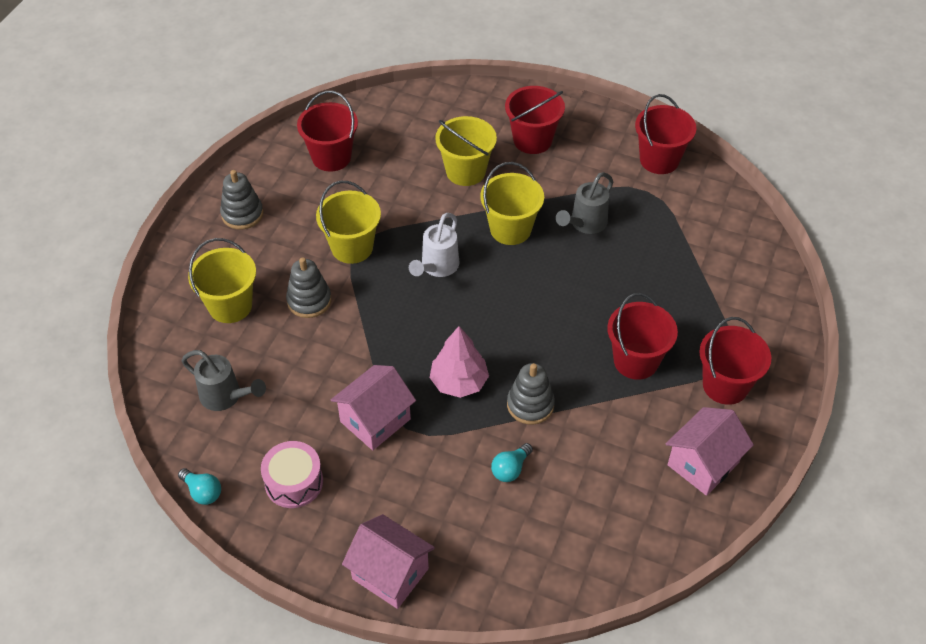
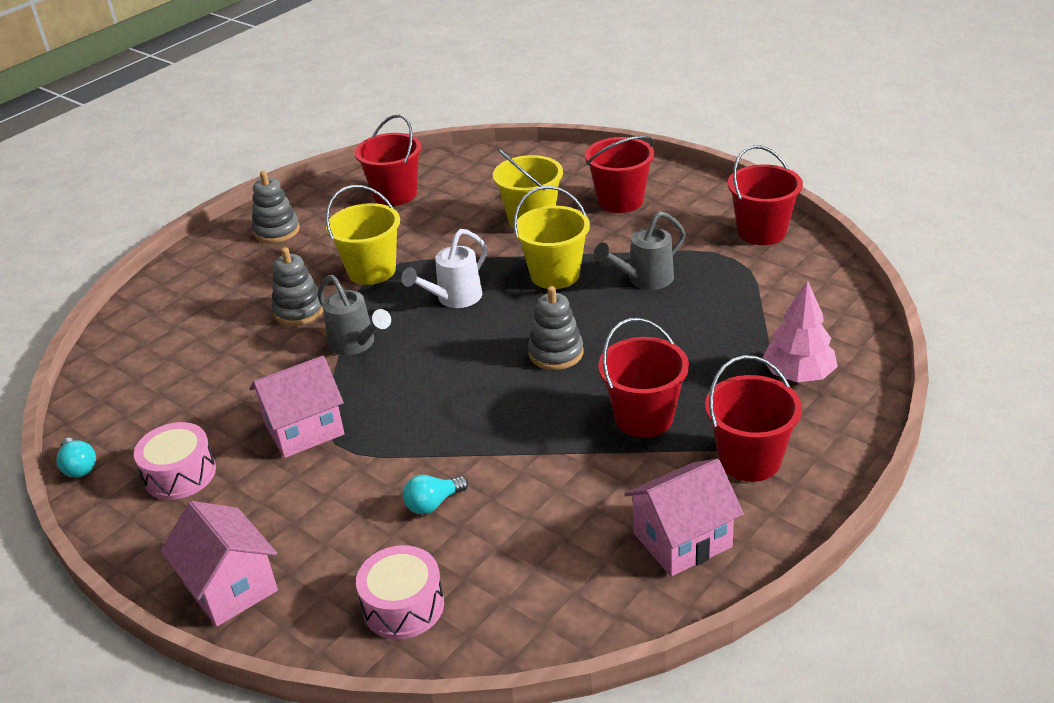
camera: 20 degrees right, 15 degrees down
(225, 397) = (160, 383): grey watering can -> grey watering can (356, 344)
(230, 306) = (216, 305): yellow bucket -> none
(459, 382) = (419, 407): pink tree -> pink tree (798, 375)
(528, 560) = (403, 606): none -> pink drum
(530, 405) = (491, 442): grey stacking toy -> grey stacking toy (556, 353)

